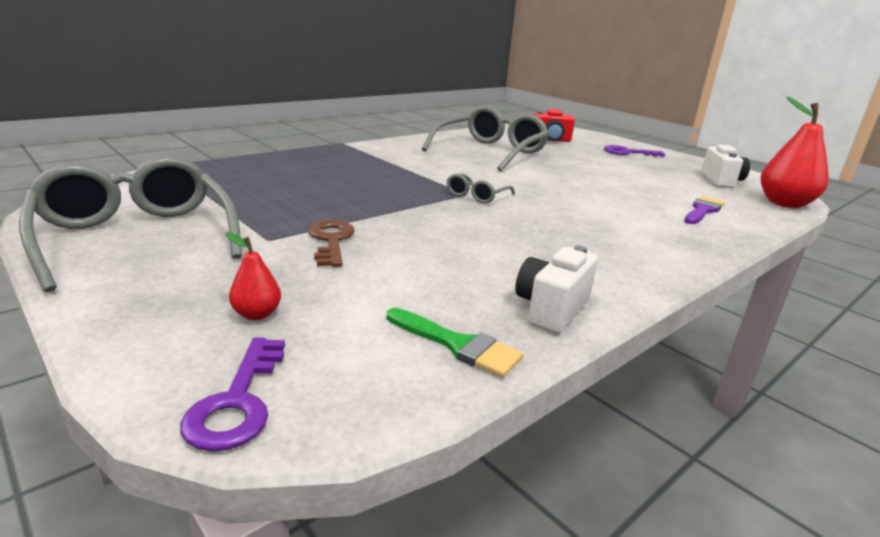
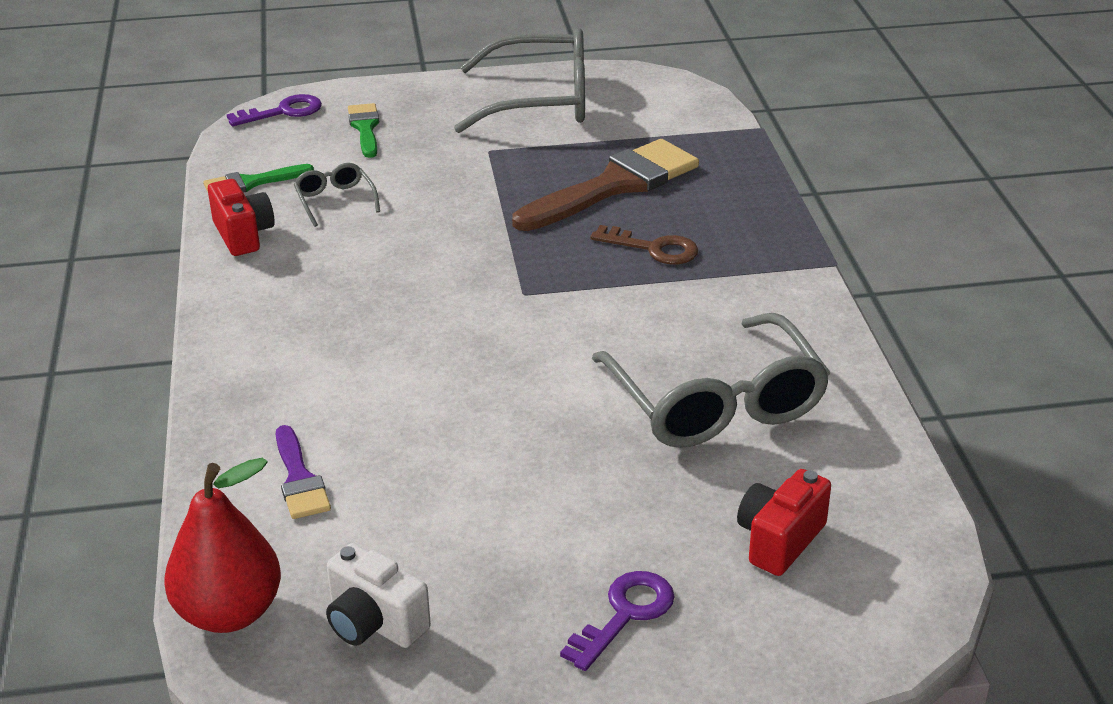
camera: 125 degrees right, 10 degrees up
(237, 402) = (283, 112): purple key -> purple key turned 120 degrees clockwise
(256, 314) = (365, 128): red pear -> green brush
(297, 190) = (615, 185): none -> brown brush
(331, 241) = (458, 176): brown key -> brown key (653, 248)
(476, 196) = (510, 299): grey glasses -> grey glasses (335, 201)
(551, 309) = (243, 235): white camera -> red camera

